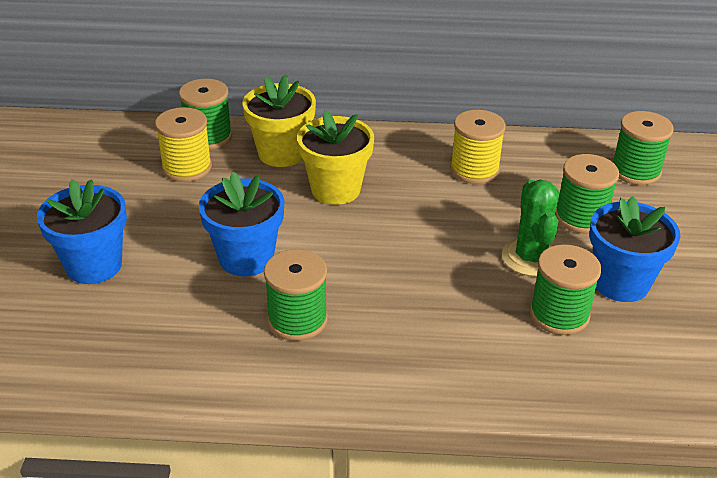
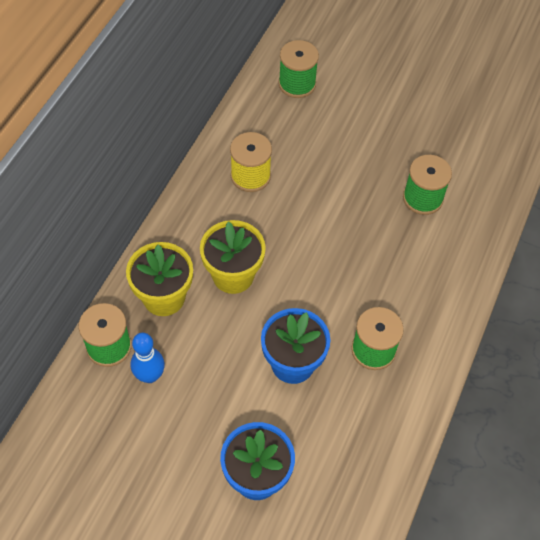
camera: 70 degrees left, 20 degrees up
(187, 168) = (150, 375): yellow spool -> blue bowling pin
(530, 258) = (363, 188): green cactus -> none
(581, 217) = (333, 140): green spool -> none
(620, 283) = (406, 152): blue flower pot -> none

